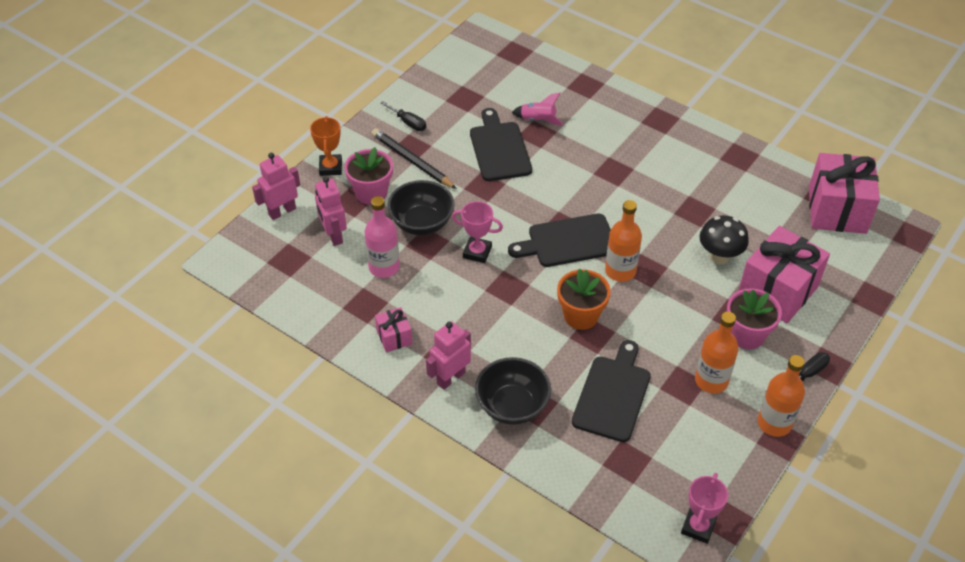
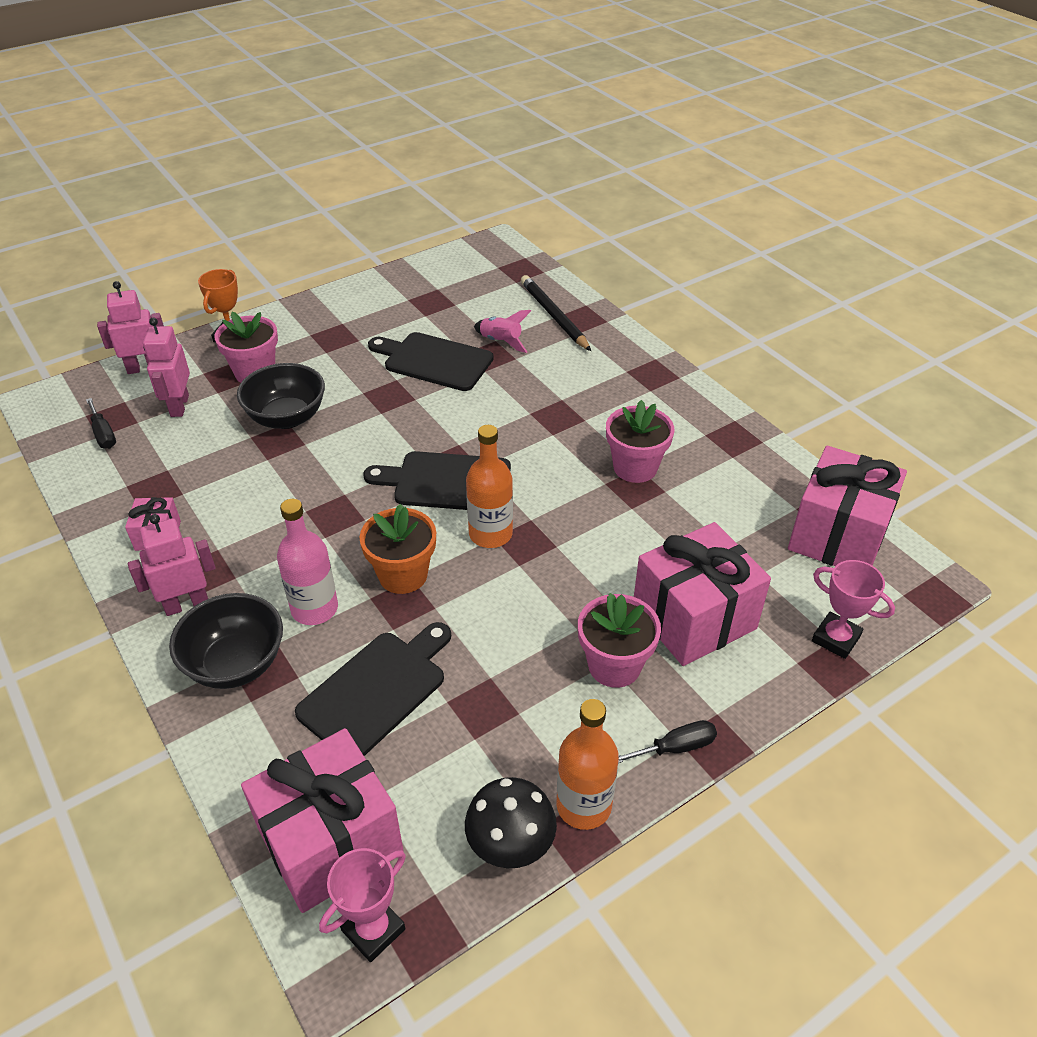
camera: 20 degrees right, 5 degrees down
(384, 267) = (208, 454): pink bottle -> pink bottle (314, 609)
(408, 123) = (350, 312): black screwdriver -> black screwdriver (103, 434)
(412, 161) = (325, 351): black pencil -> black pencil (554, 316)
(477, 252) = (327, 465): pink trophy -> pink trophy (836, 638)
(499, 149) = (434, 361): black cutting board -> black cutting board turned 75 degrees counterclockwise
(643, 490) = (330, 841): none -> pink gift
(687, 196) = (635, 467): none -> pink flower pot
(711, 380) = (526, 713): orange bottle -> none
(719, 257) = (635, 552): black mushroom -> black mushroom (510, 848)

